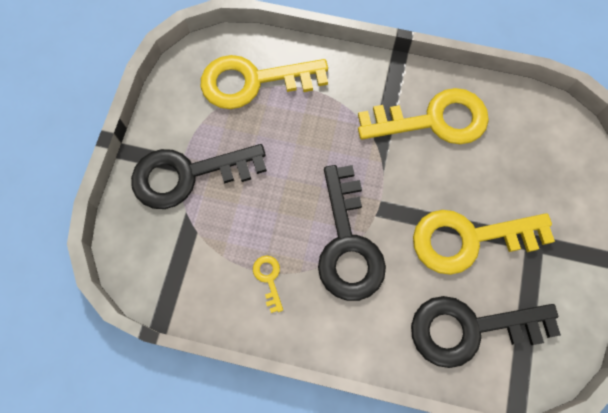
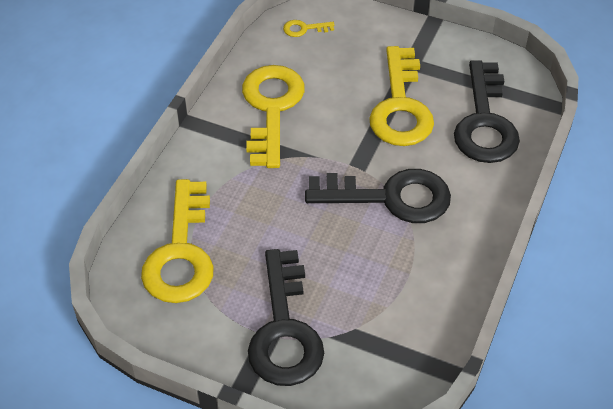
camera: 80 degrees left, 20 degrees down
(269, 279) = (418, 268): yellow key -> yellow key (304, 29)

